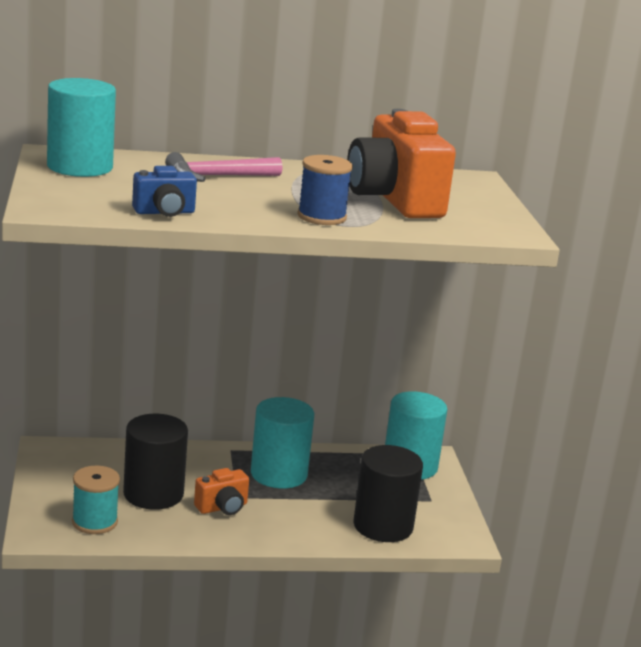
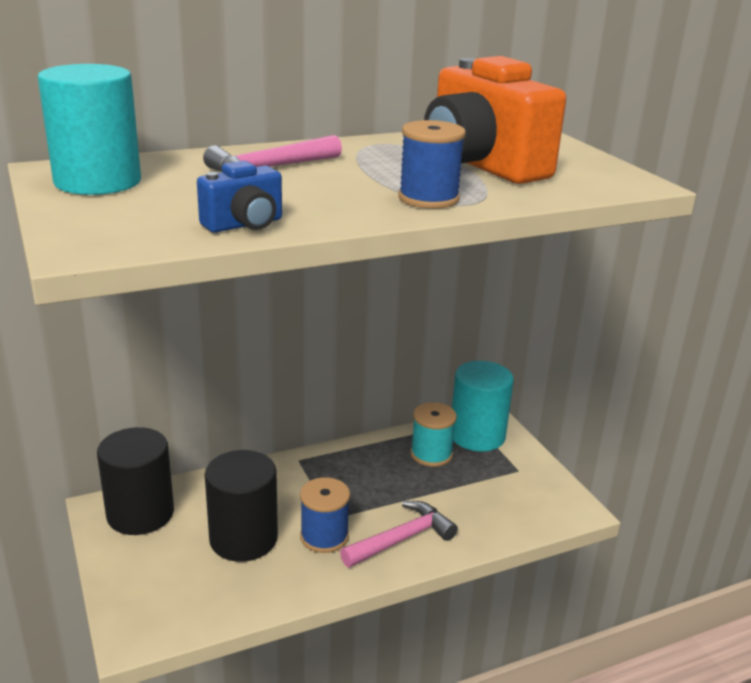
camera: 15 degrees left, 5 degrees up
(94, 522) = (194, 596): turquoise spool -> turquoise spool (431, 454)
(222, 507) = (324, 536): orange camera -> blue spool
(278, 474) = (360, 477): turquoise cylinder -> none
(289, 524) = (402, 539): none -> pink hammer
(383, 526) = (492, 514): black cylinder -> black cylinder (140, 513)

